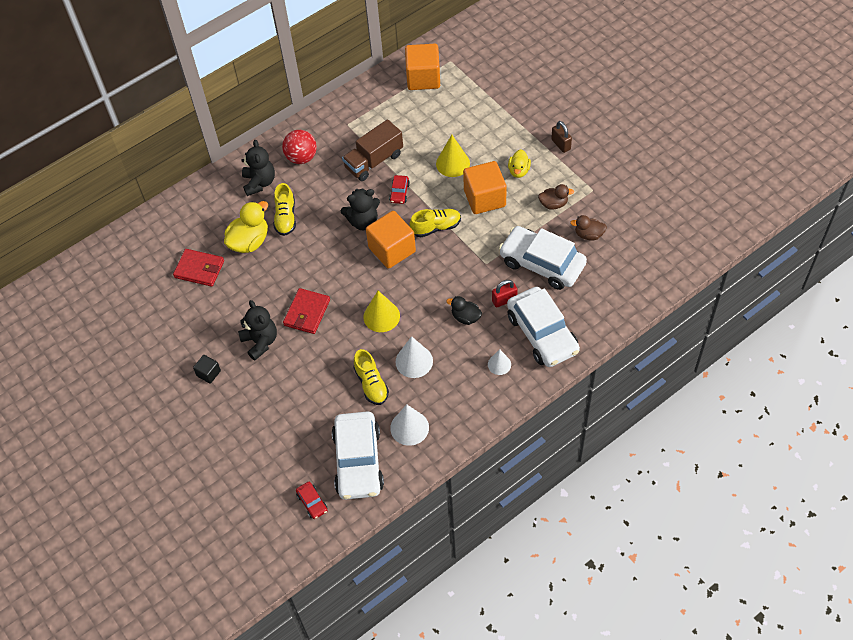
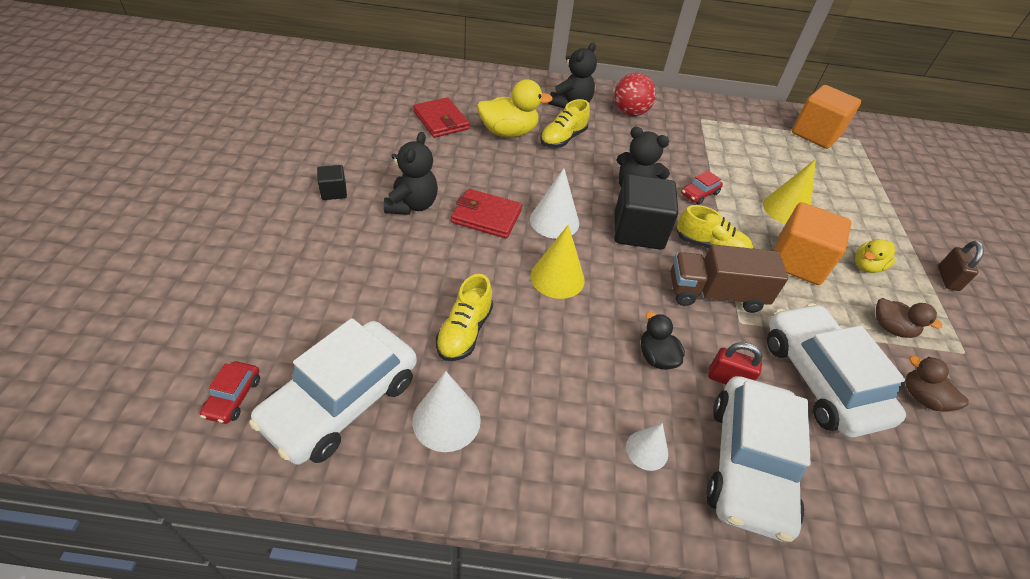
camera: 35 degrees right, 10 degrees down
(307, 313) = (486, 216): red wallet -> red wallet turned 45 degrees clockwise
(374, 161) = (698, 156): brown truck -> brown truck (715, 294)
(392, 250) = (638, 231): orange cube -> black cube
(414, 361) = (541, 350): white cone -> white cone (554, 221)

